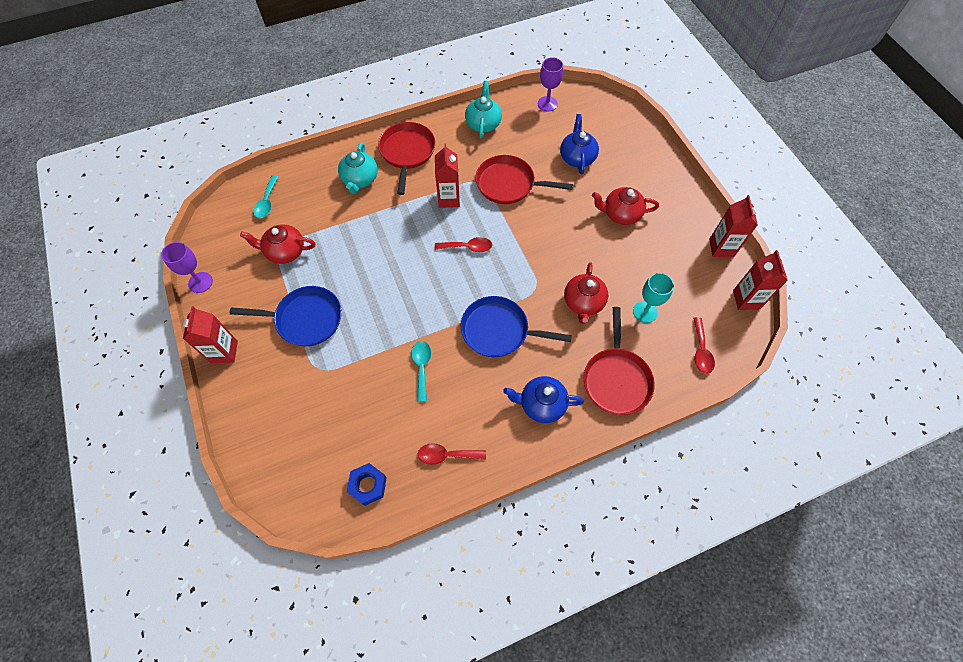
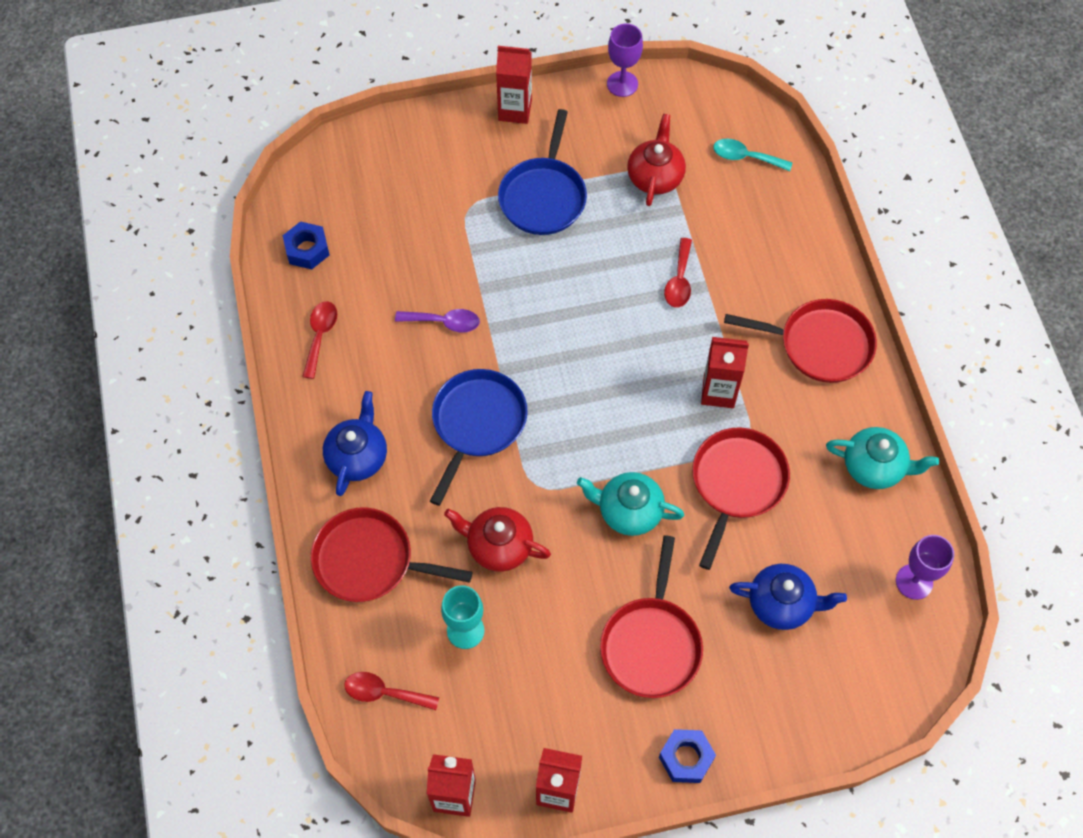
camera: 100 degrees right, 0 degrees up
(360, 179) = (773, 275): turquoise teapot -> turquoise teapot (629, 511)
(421, 367) = (444, 322): turquoise spoon -> purple spoon
(468, 247) = (624, 405): red spoon -> red spoon (679, 280)
(621, 214) = (651, 644): red teapot -> red pan
(679, 191) = (686, 758): none -> blue nut

